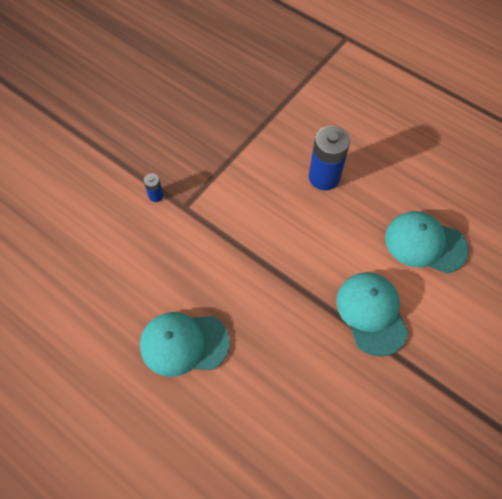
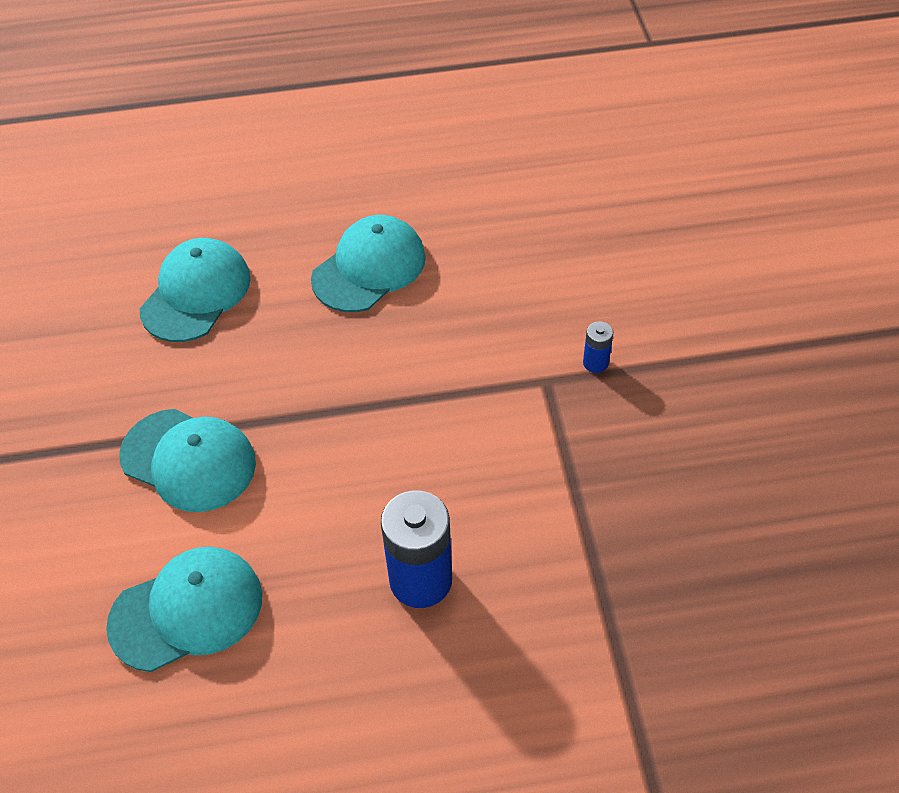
camera: 135 degrees right, 10 degrees down
(284, 420) = (196, 293): none -> turquoise cap

